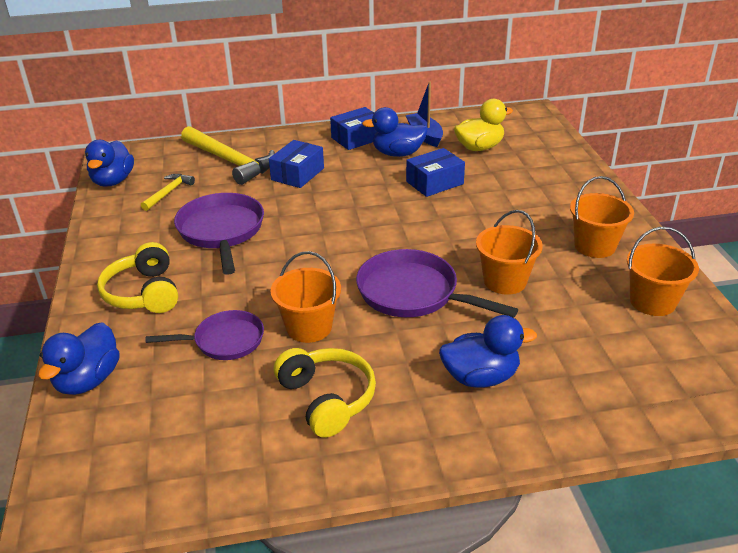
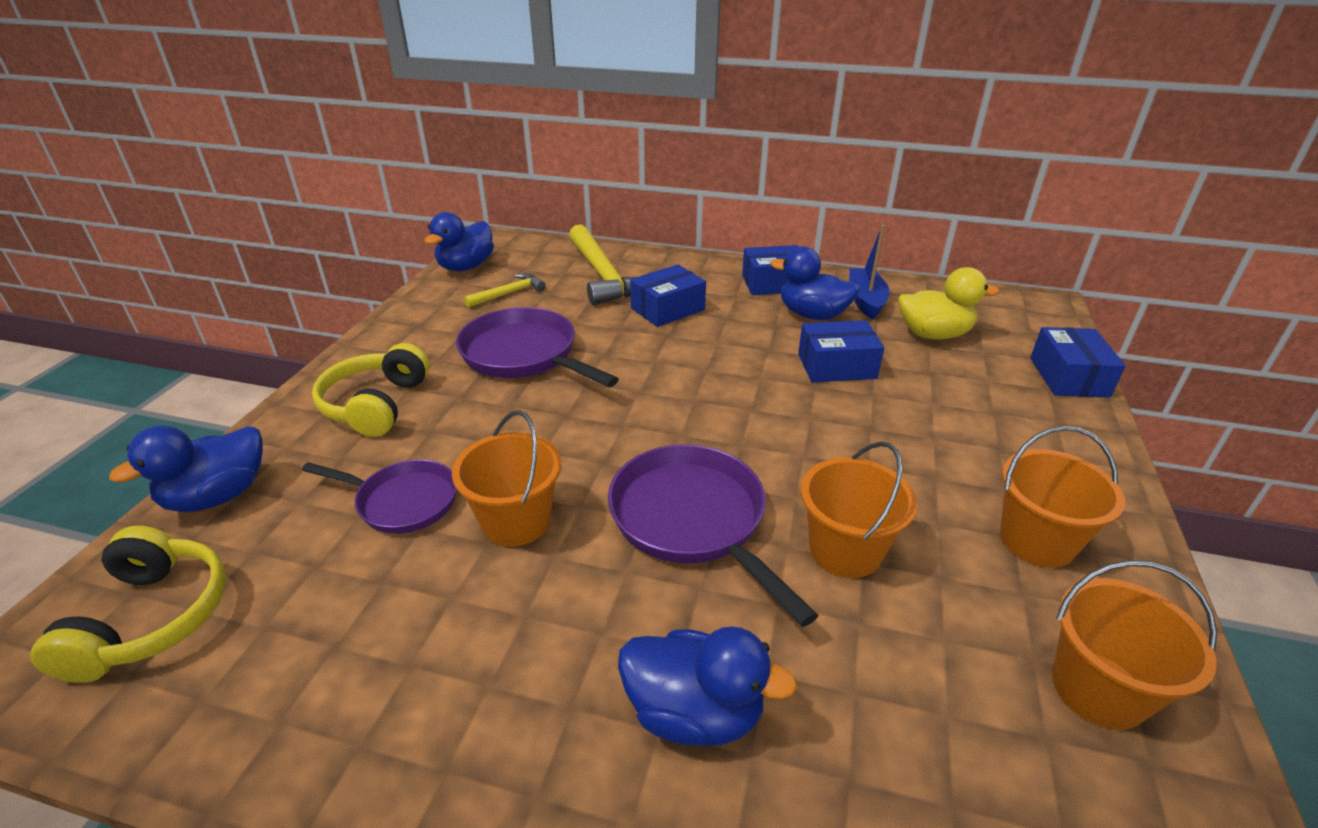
camera: 25 degrees right, 0 degrees up
(222, 231) = (524, 355): purple pan -> purple pan turned 60 degrees counterclockwise
(327, 399) = (447, 648): yellow headphones -> yellow headphones (152, 618)
(567, 154) = (1068, 377): none -> blue box

